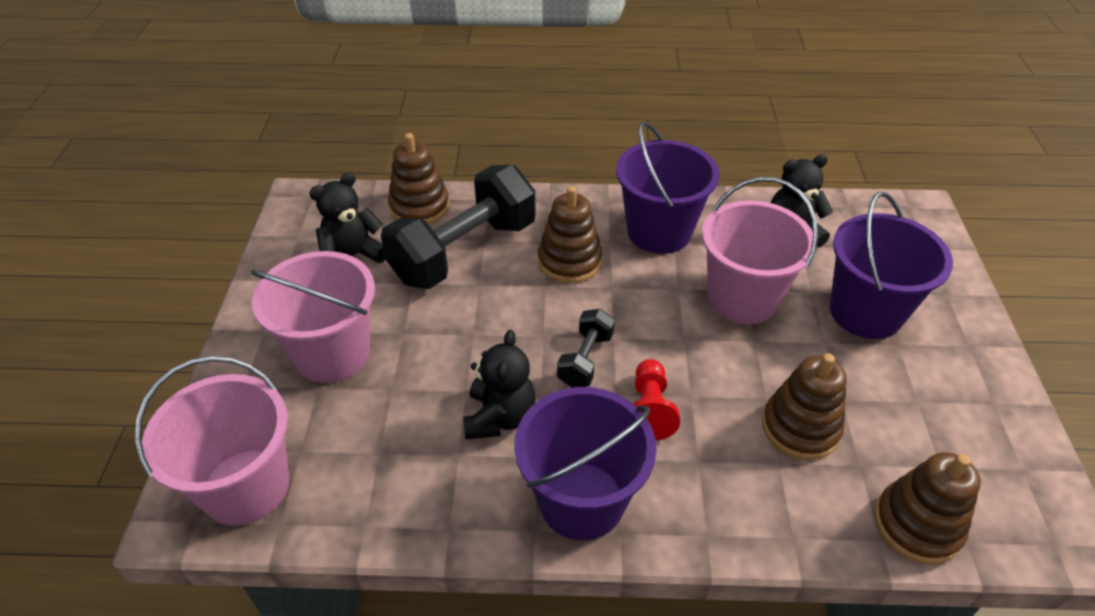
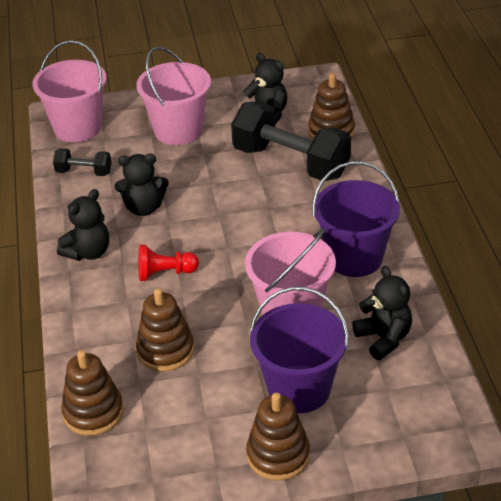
camera: 80 degrees right, 5 degrees down
(569, 261) = (299, 214): brown stacking toy -> brown stacking toy (278, 455)
(581, 500) = (88, 252): purple bucket -> black teddy bear
(585, 359) = (202, 237): black dumbbell -> black dumbbell (84, 172)

